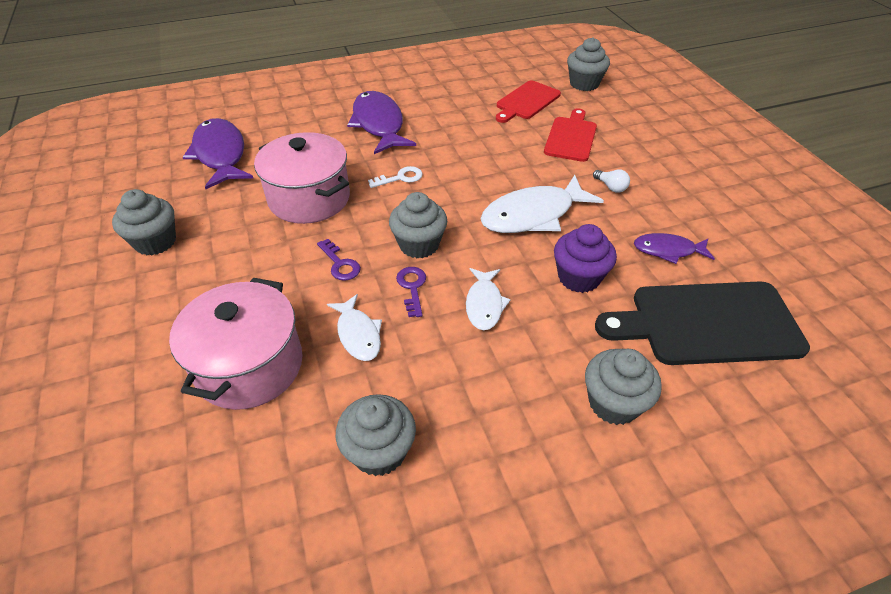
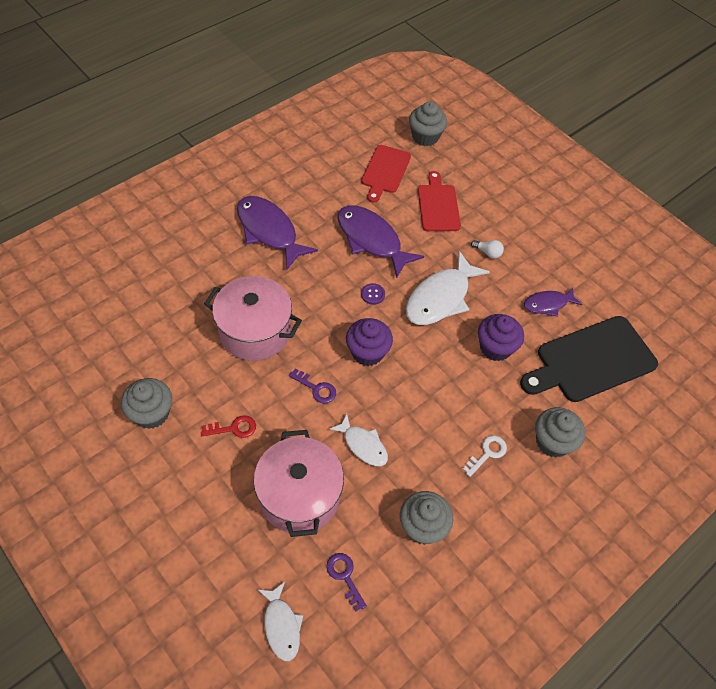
camera: 25 degrees left, 10 degrees up
(220, 154) = (145, 305): purple fish -> purple fish (371, 240)
(226, 277) = (233, 428): none -> red key
(400, 178) = (319, 288): white key -> white key (487, 453)
(412, 288) = (381, 393): purple key -> purple key (344, 576)
(419, 245) = (367, 352): grey cupcake -> purple cupcake
(455, 195) = (373, 294): none -> purple button
(484, 304) = (440, 391): white fish -> white fish (281, 626)

